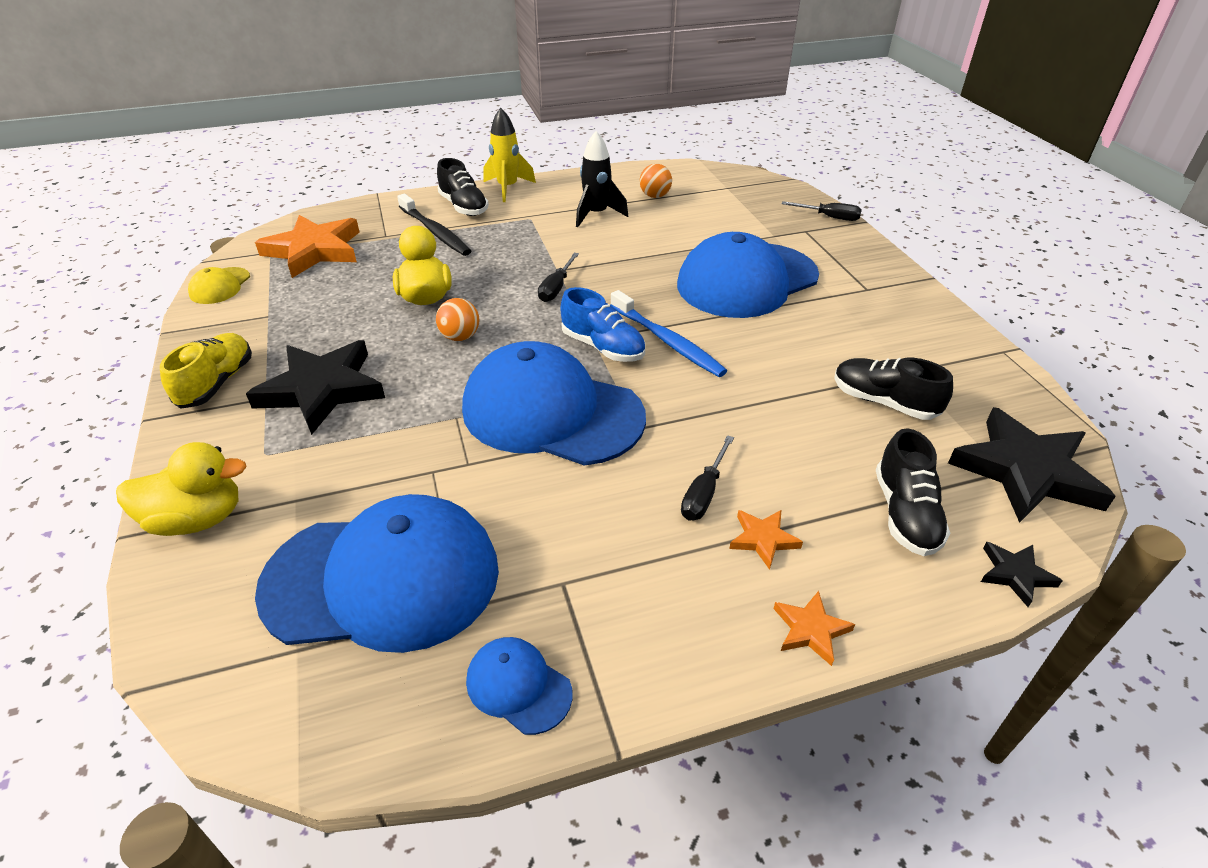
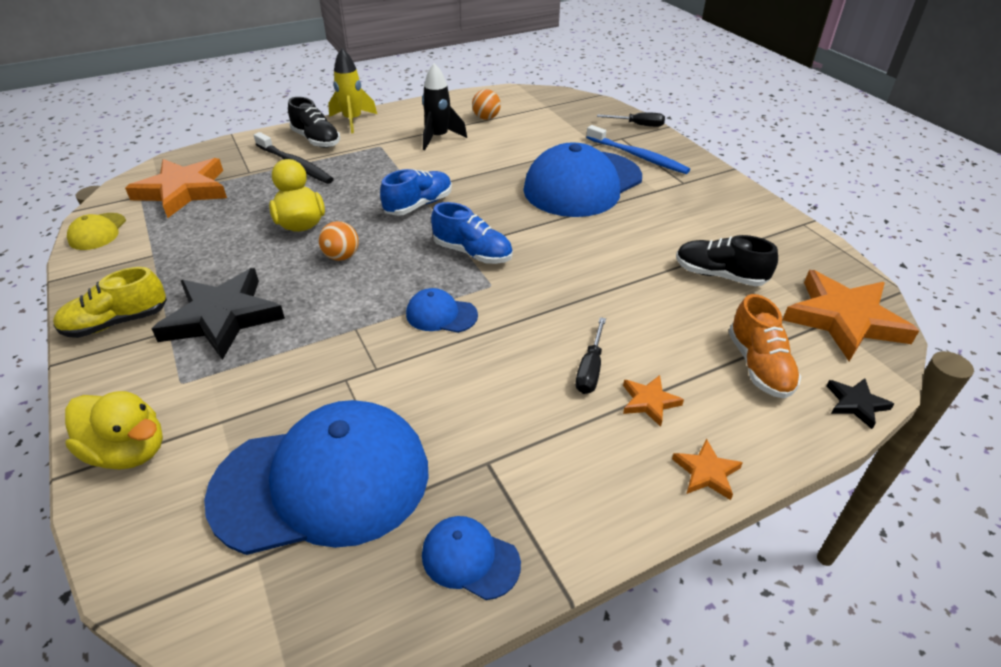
camera: 10 degrees left, 0 degrees up
(197, 519) = (129, 451): yellow duck -> yellow duck turned 45 degrees clockwise
(217, 383) = (117, 322): yellow shoe -> yellow shoe turned 120 degrees counterclockwise
(552, 412) = (441, 314): blue cap -> blue cap, size x0.43
(556, 288) = (418, 205): black screwdriver -> blue shoe
(668, 341) = (528, 242): blue toothbrush -> blue toothbrush (638, 156)
(905, 514) = (758, 366): black shoe -> orange shoe
(1025, 471) = (844, 319): black star -> orange star

